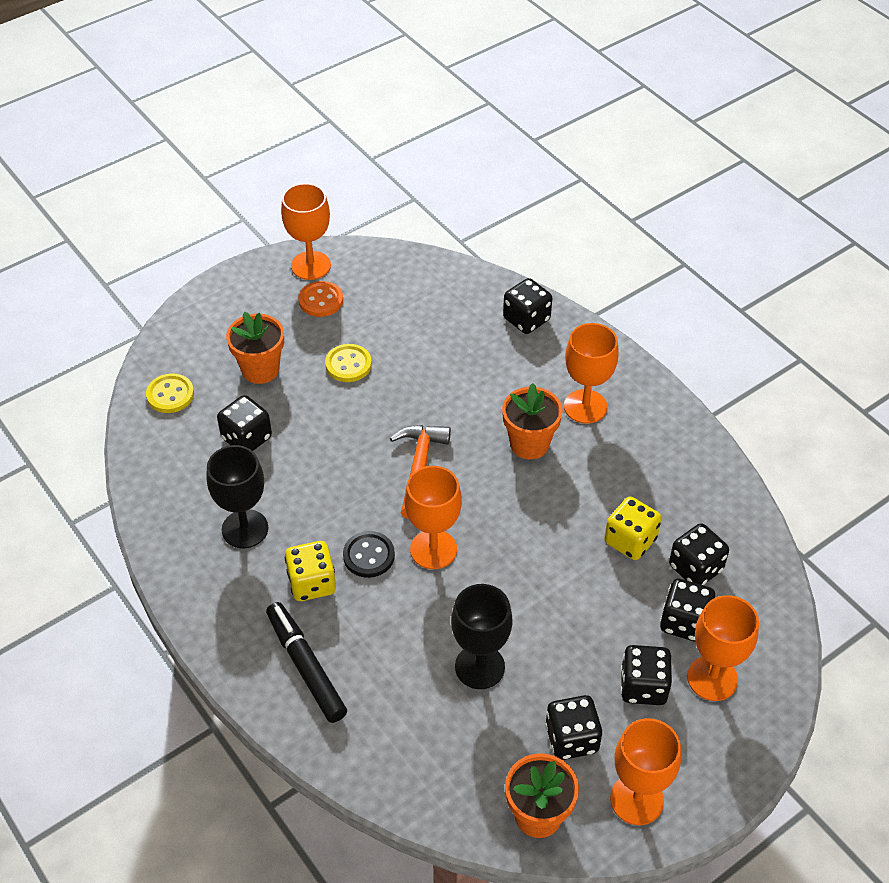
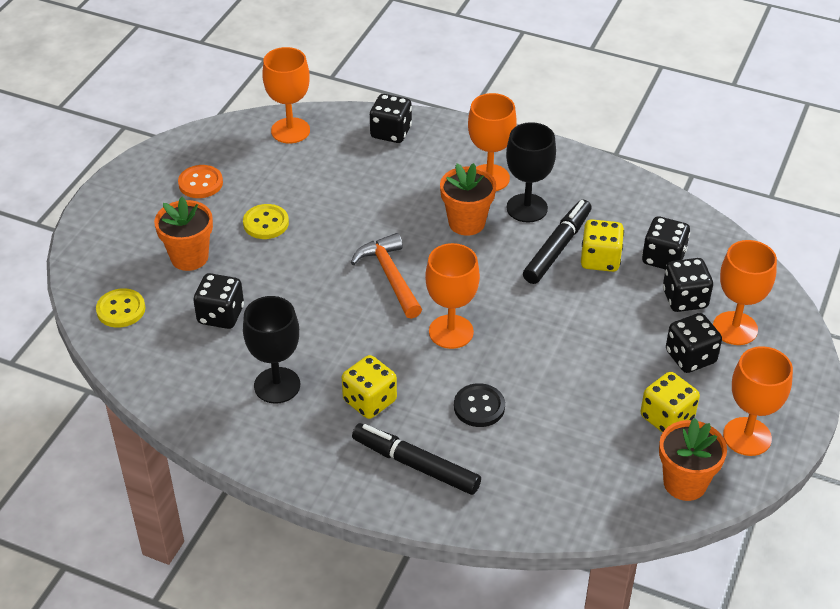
camera: 30 degrees left, 5 degrees down
(311, 265) = (169, 159): orange goblet -> orange goblet (290, 130)
(369, 556) = (401, 359): black button -> black button (479, 407)
(479, 667) = (556, 400): black goblet -> black goblet (527, 208)
(571, 739) = (667, 418): black dice -> yellow dice
(597, 509) = (557, 248): none -> black marker

